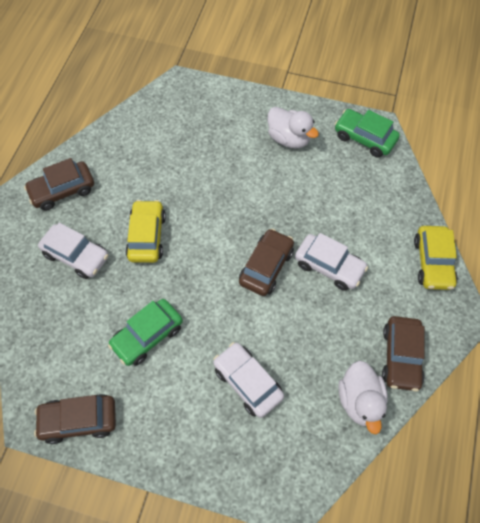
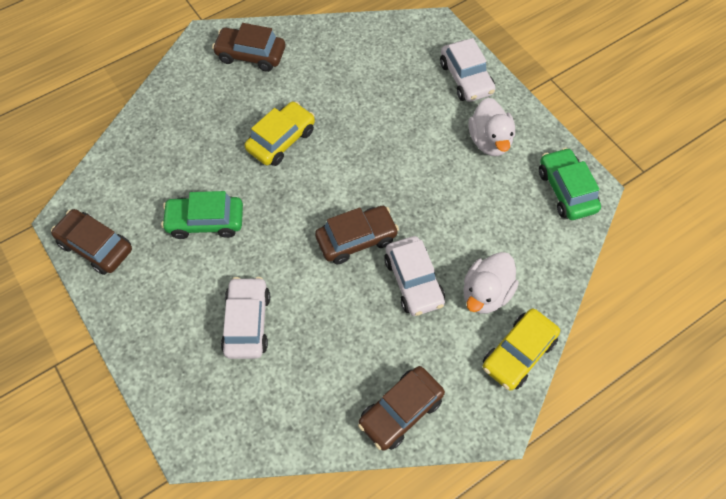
camera: 40 degrees right, 0 degrees up
(76, 255) = (212, 116): white car -> white car (466, 78)
(360, 401) = (325, 416): white duck -> white duck (485, 293)

